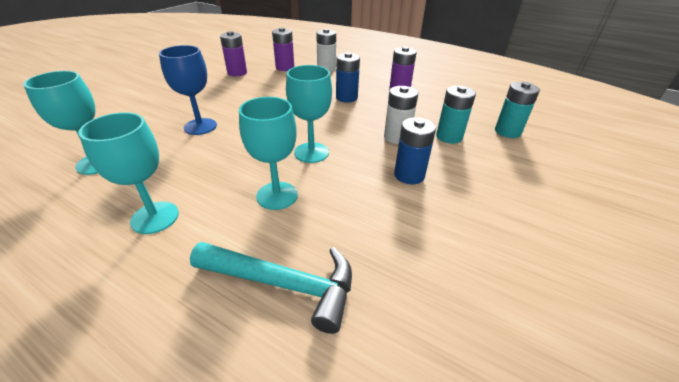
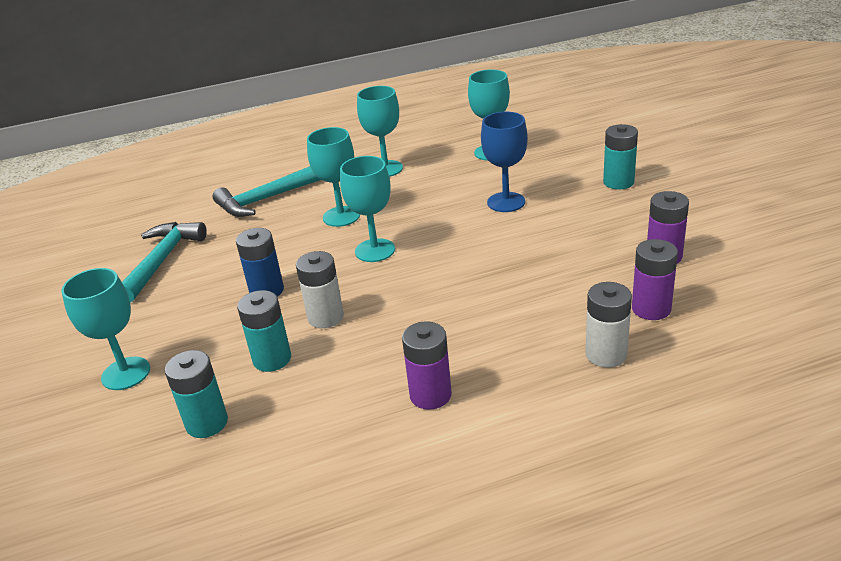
camera: 135 degrees right, 5 degrees down
(149, 98) = (618, 182): none -> turquoise battery
(346, 98) = (465, 325): blue battery -> none
(470, 281) = (162, 260): none -> turquoise hammer
(550, 183) = (126, 373): none -> turquoise goblet

